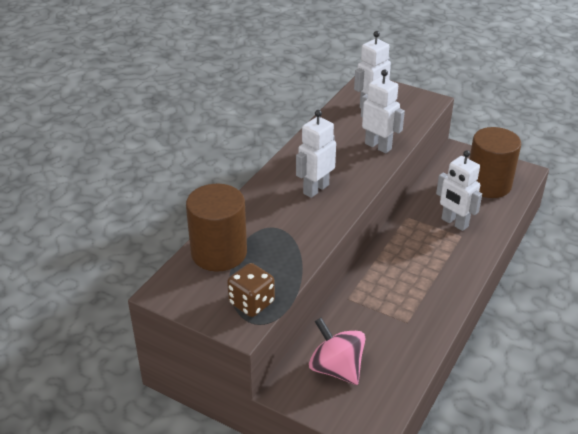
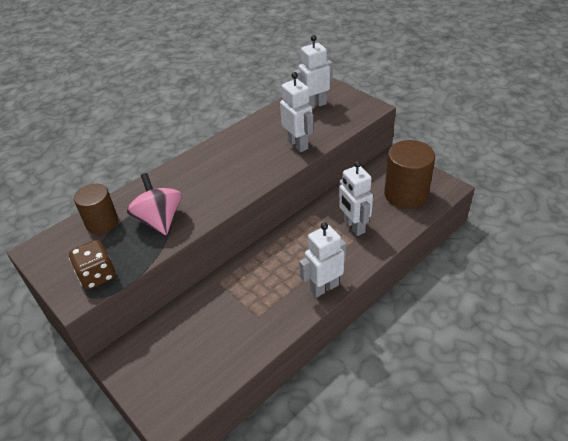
camera: 20 degrees right, 5 degrees up
(219, 253) = (102, 223): brown cylinder -> brown cylinder, size x0.64
(315, 189) = (219, 177): white robot -> white robot (324, 287)
(336, 368) = (170, 348): pink spinning top -> pink spinning top (159, 220)

